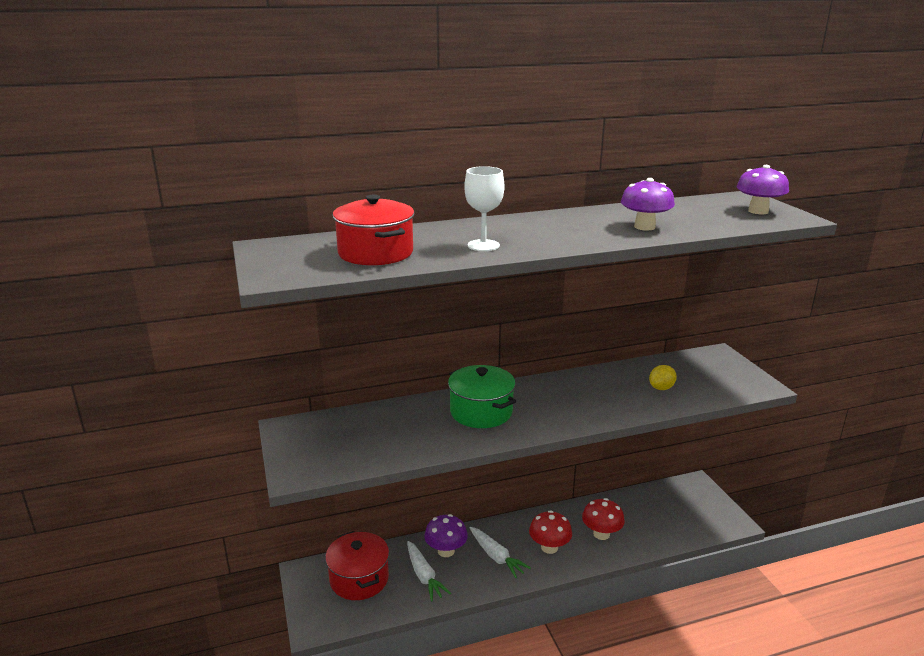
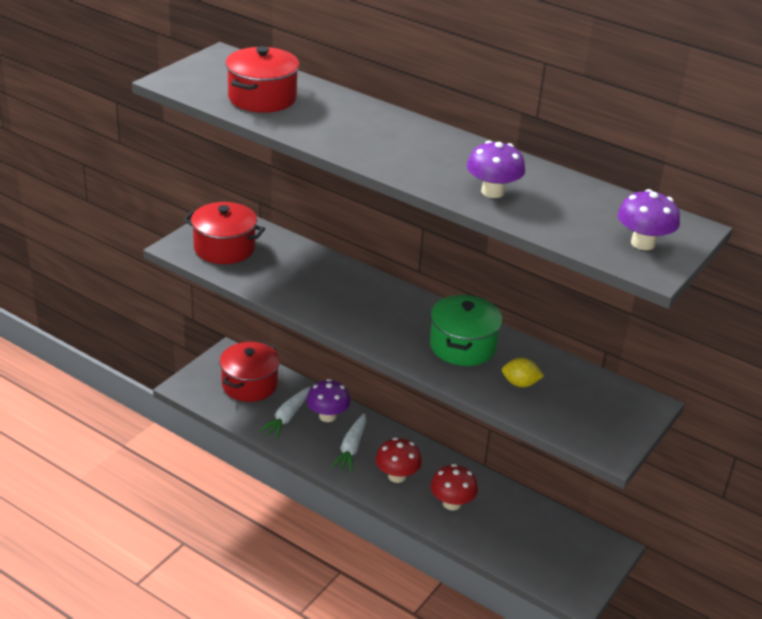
camera: 50 degrees right, 10 degrees up
(333, 447) = (224, 248): none -> red pot
(481, 412) = (352, 296): green pot -> green pot (462, 346)
(483, 245) = (336, 133): white goblet -> none

